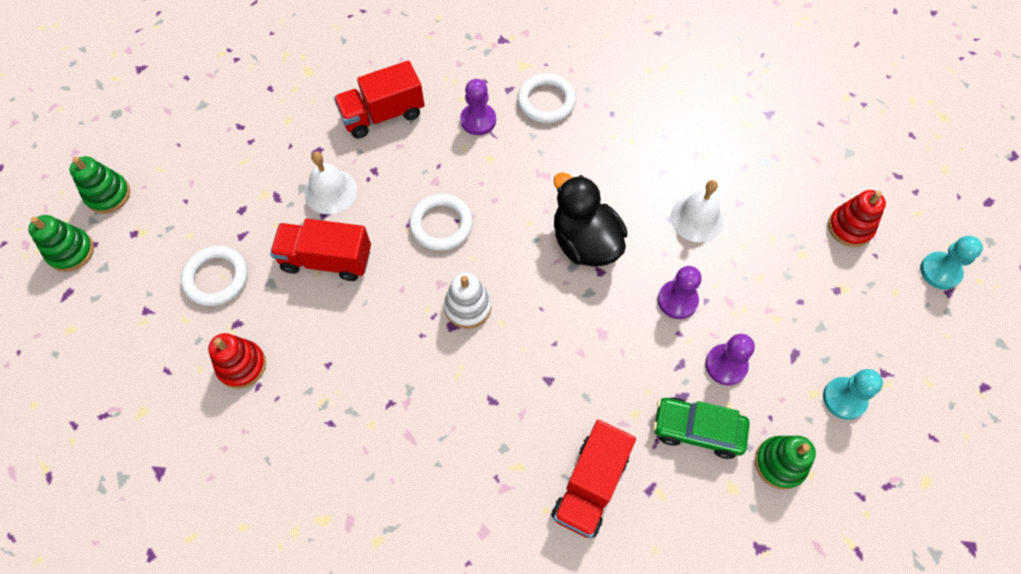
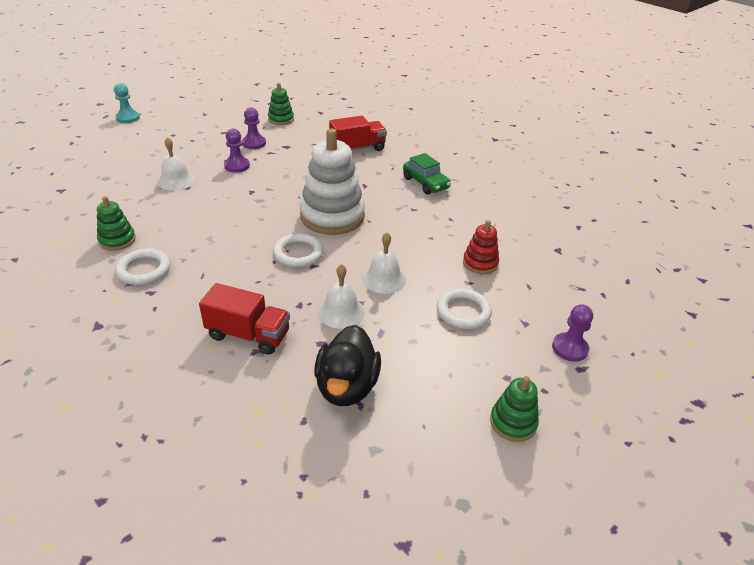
camera: 140 degrees left, 25 degrees down
(71, 251) = (566, 396): green stacking toy -> green stacking toy (117, 240)
(326, 259) = (384, 279): red truck -> white bell
(468, 307) = (332, 216): white stacking toy -> white stacking toy, size x1.99
(478, 120) = (197, 288): purple pawn -> purple pawn (569, 348)
(585, 242) = (239, 203): black duck -> black duck (347, 387)
(697, 430) = (295, 138): green car -> green car (425, 183)
(844, 399) = (230, 117): turquoise pawn -> none
(850, 227) = (127, 143): red stacking toy -> none

